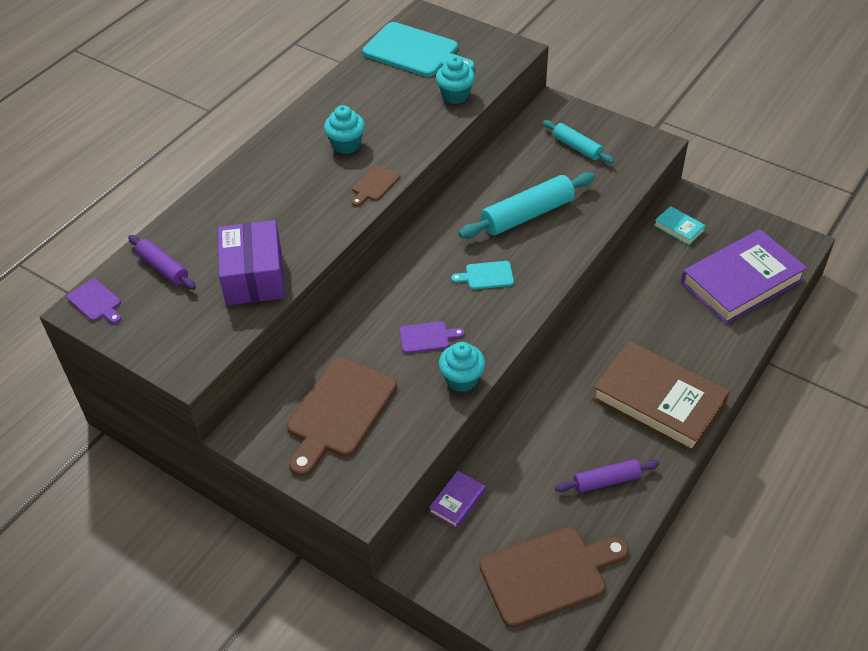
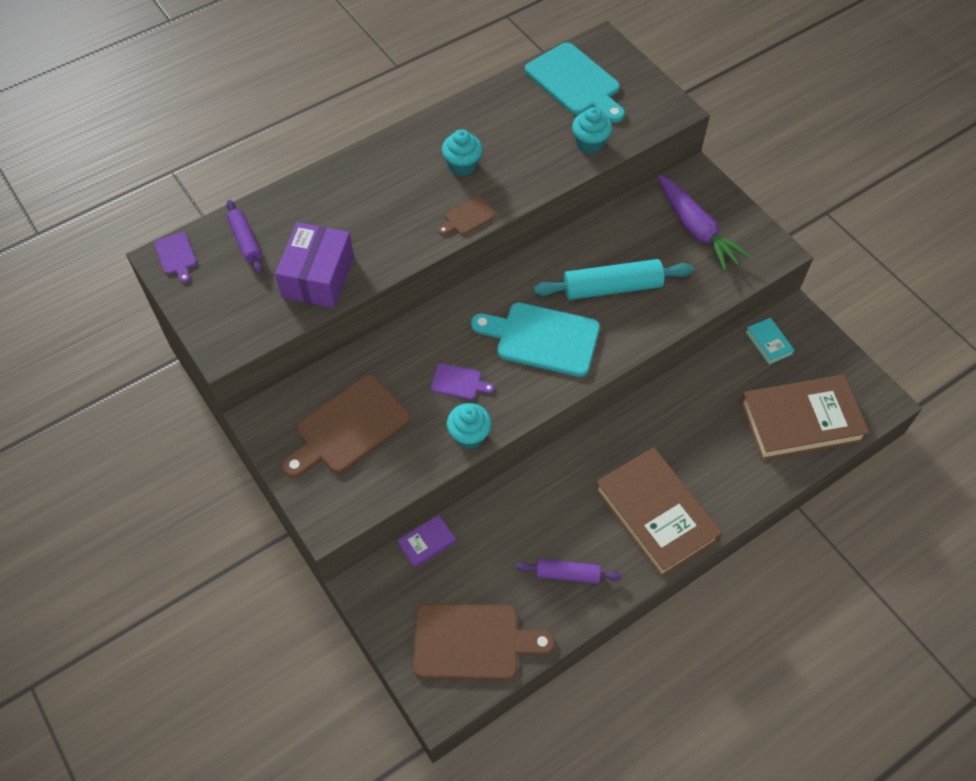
camera: 20 degrees right, 10 degrees up
(486, 276) = (542, 339): turquoise cutting board -> turquoise cutting board, size x2.09
(577, 147) = (696, 230): turquoise rolling pin -> purple carrot
(741, 282) = (800, 421): purple book -> brown book

